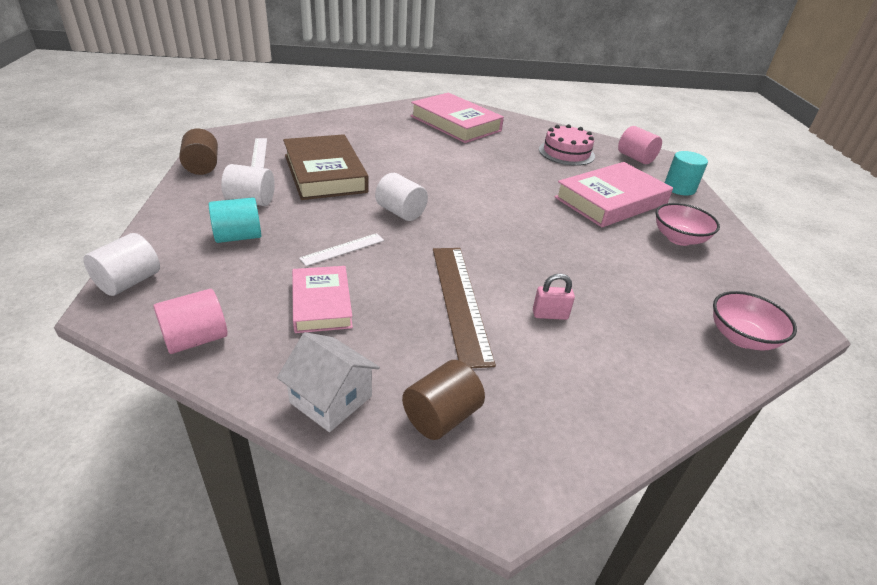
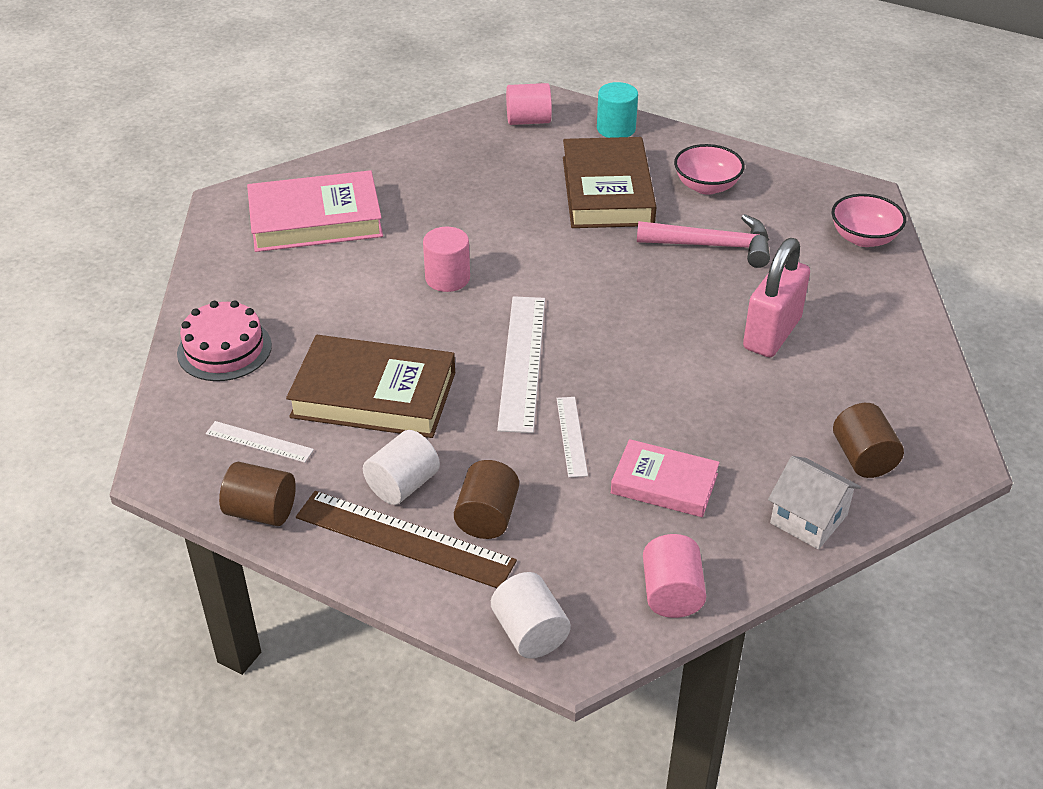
camera: 55 degrees left, 5 degrees up
(238, 237) = (487, 517): turquoise cylinder -> brown cylinder
(331, 399) = (808, 519): white house -> white house turned 60 degrees clockwise
(400, 212) = (522, 362): white cylinder -> white ruler
(452, 169) = (447, 278): none -> pink cylinder
(459, 301) = (717, 384): brown ruler -> brown ruler (404, 539)
(550, 315) = (772, 334): pink padlock -> pink padlock, size x2.10
(566, 153) = (475, 165): pink cake -> pink cake (224, 349)
(611, 201) = (607, 191): pink book -> brown book
(616, 258) = (713, 246): none -> pink hammer

